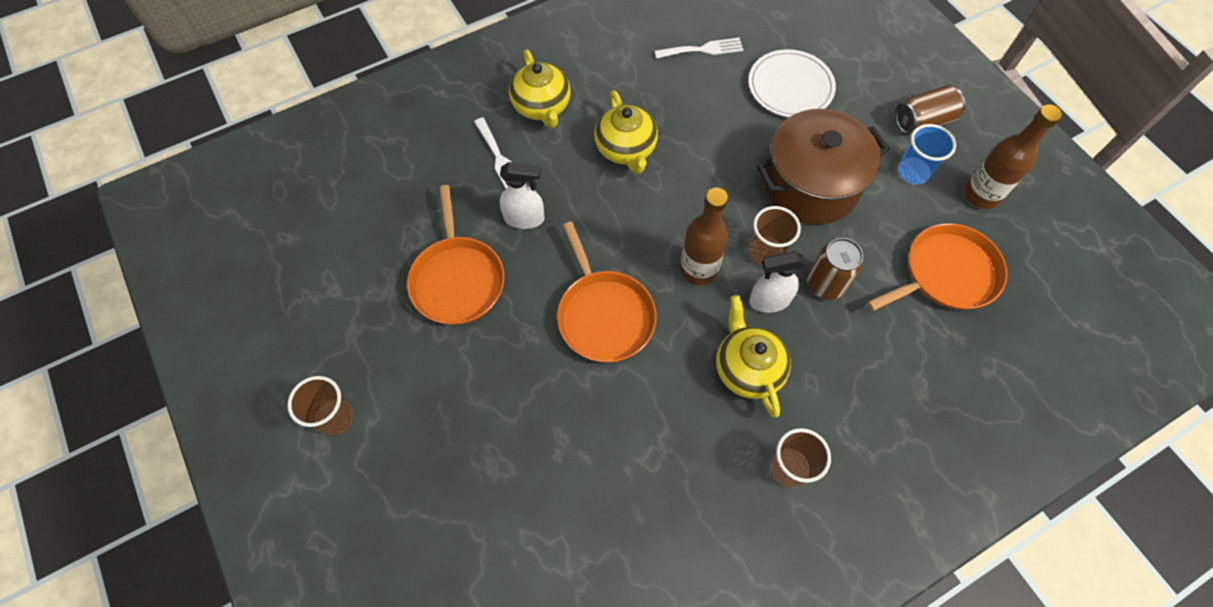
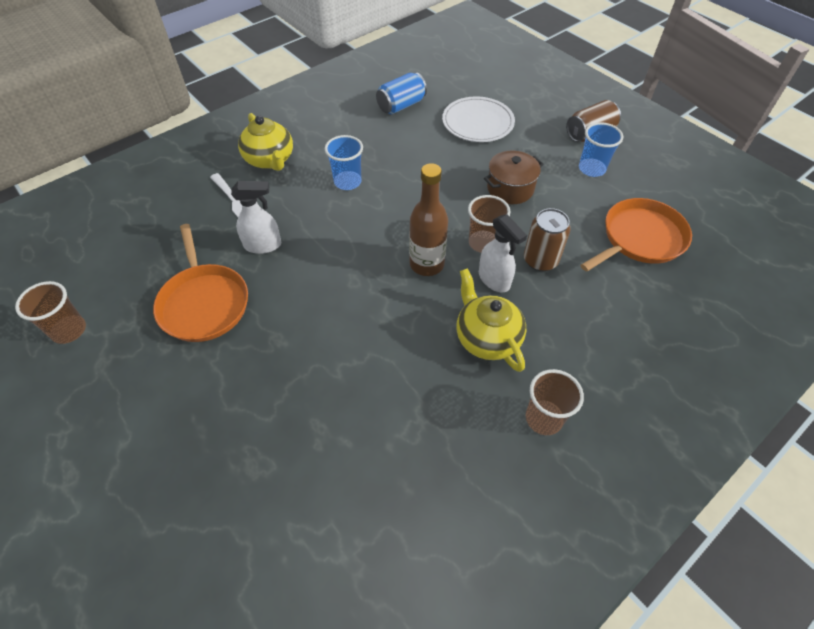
camera: 10 degrees left, 10 degrees down
(335, 417) = (84, 445): brown cup -> brown cup (69, 330)
(604, 315) = (346, 313): orange pan -> none
(626, 149) = (347, 182): yellow teapot -> blue cup
(703, 49) = (401, 105): white fork -> blue can
(769, 300) = (494, 280): white spray bottle -> white spray bottle turned 105 degrees counterclockwise
(810, 185) = (510, 188): brown pot -> brown pot, size x0.57
(980, 195) = (650, 178): brown bottle -> none

